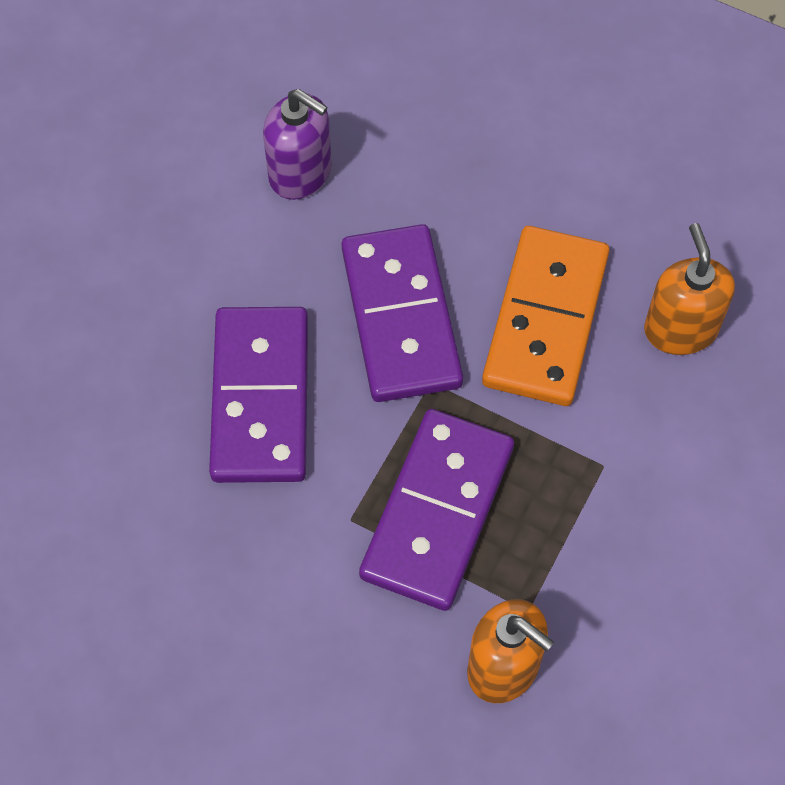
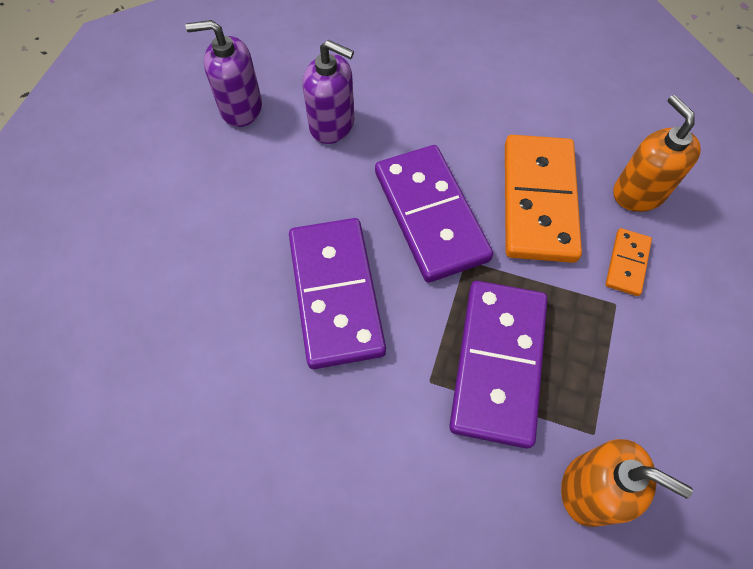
camera: 10 degrees left, 0 degrees up
(184, 130) = (241, 108): none -> purple soap dispenser
(634, 418) = (627, 263): none -> orange domino

